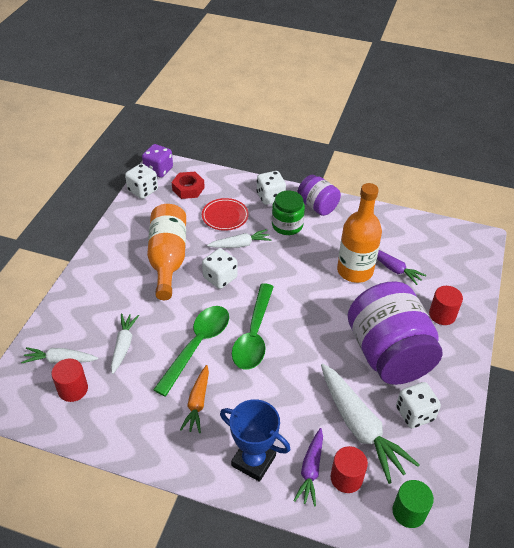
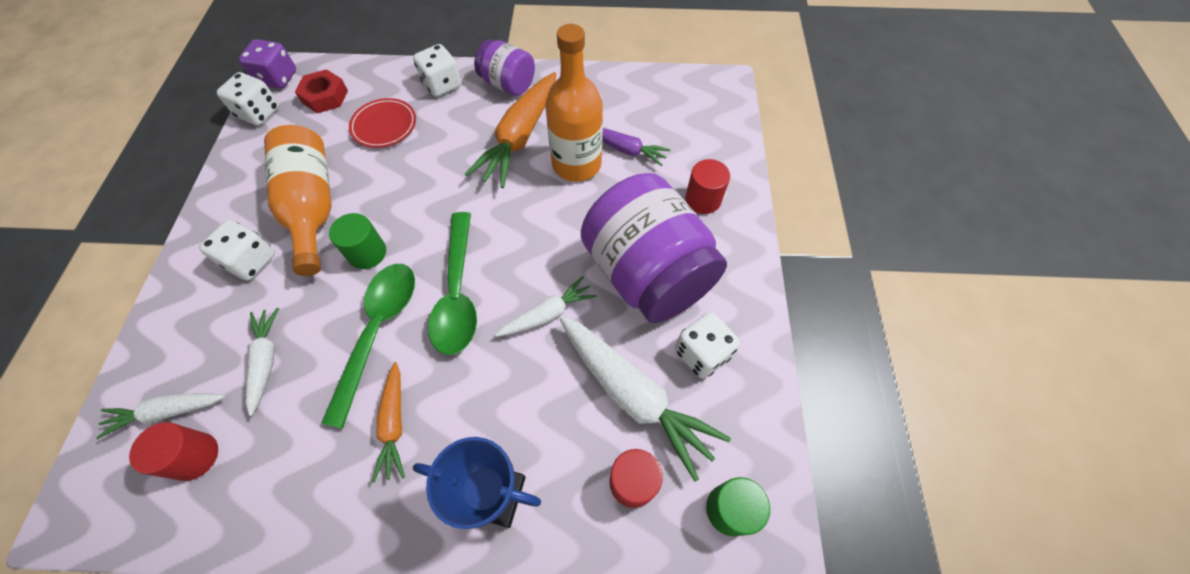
camera: 15 degrees left, 15 degrees up
(199, 296) = (367, 253): none -> green cylinder
(220, 278) = (393, 218): white dice -> white dice (251, 261)
(240, 244) = (413, 162): white carrot -> white carrot (548, 314)
(287, 225) = (473, 120): green jar -> none
(310, 470) = (580, 485): purple carrot -> none
(318, 244) = (520, 137): none -> orange carrot

